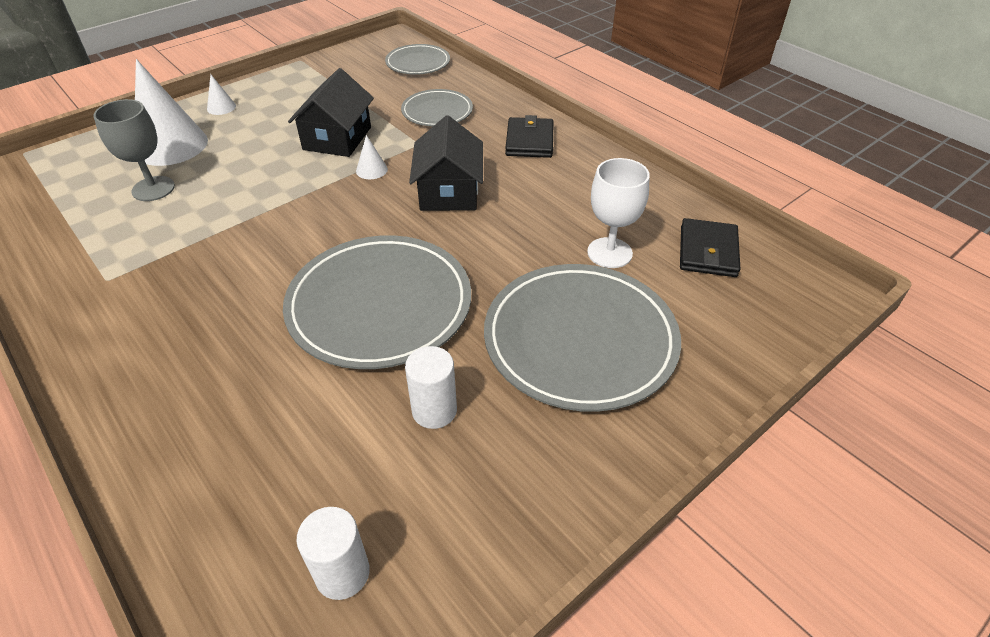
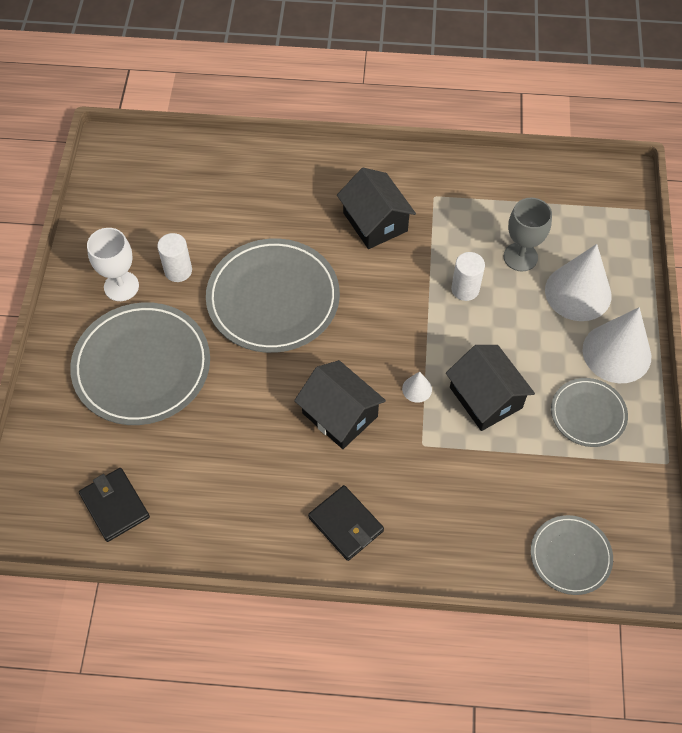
camera: 135 degrees right, 15 degrees up
(189, 299) = (375, 222): none -> black house
(221, 107) = (616, 353): white cone -> white cone, size x2.34
(342, 573) = (144, 190): white cylinder -> white cylinder (465, 289)
(437, 111) = (460, 497): grey plate -> grey plate (588, 414)
(609, 253) = (179, 448): white goblet -> white goblet (121, 286)

